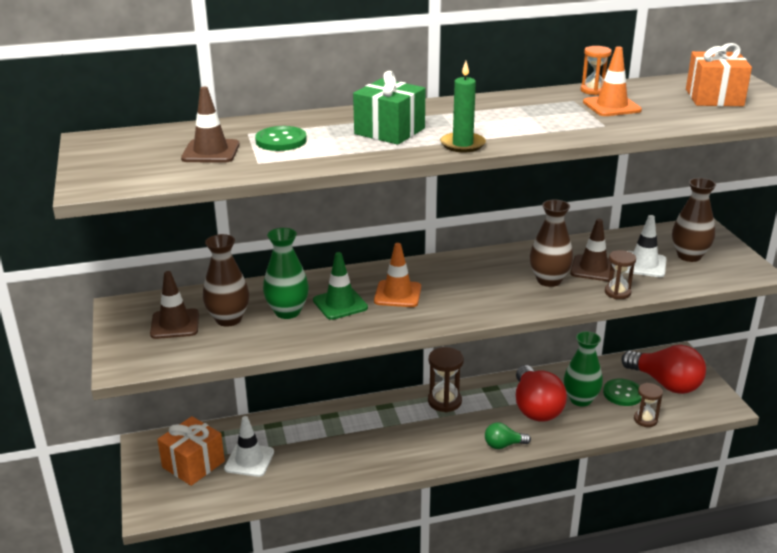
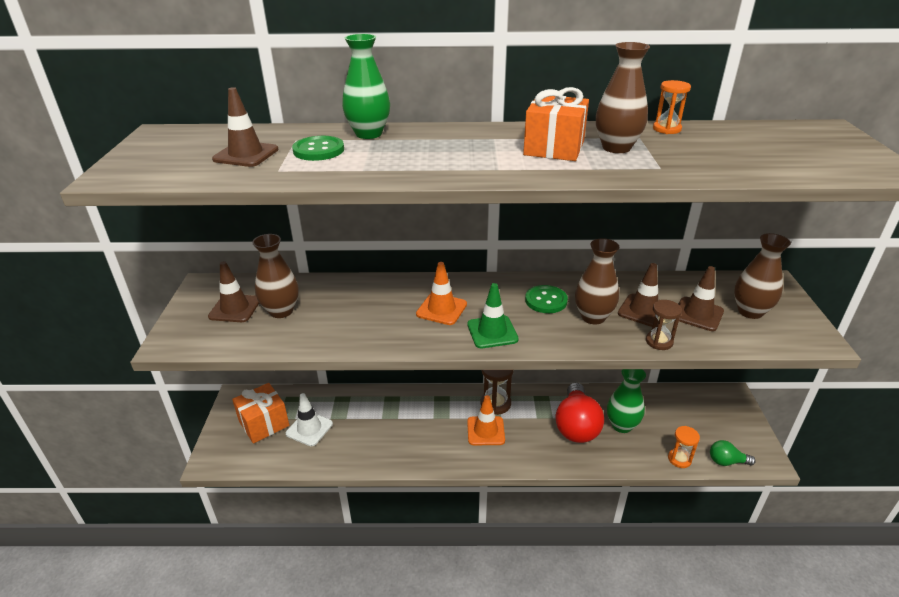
camera: 15 degrees right, 5 degrees up
(287, 312) = (335, 312): green vase -> green vase (368, 134)
(340, 304) = (385, 311): green traffic cone -> green traffic cone (492, 332)
(389, 131) = (429, 151): green gift -> none
(462, 144) = (492, 173): green candle -> none
(503, 445) = (533, 459): green light bulb -> green light bulb (726, 461)
(558, 111) = (616, 148): none -> brown vase
(611, 106) = (678, 147): orange traffic cone -> orange traffic cone (485, 431)
(622, 393) = (665, 426): green button -> green button (546, 300)
(644, 265) = (698, 314): white traffic cone -> brown traffic cone
(645, 420) = (679, 459): brown hourglass -> orange hourglass
(665, 383) = (711, 424): red light bulb -> none
(714, 97) = (802, 149): orange gift -> orange gift (554, 148)

